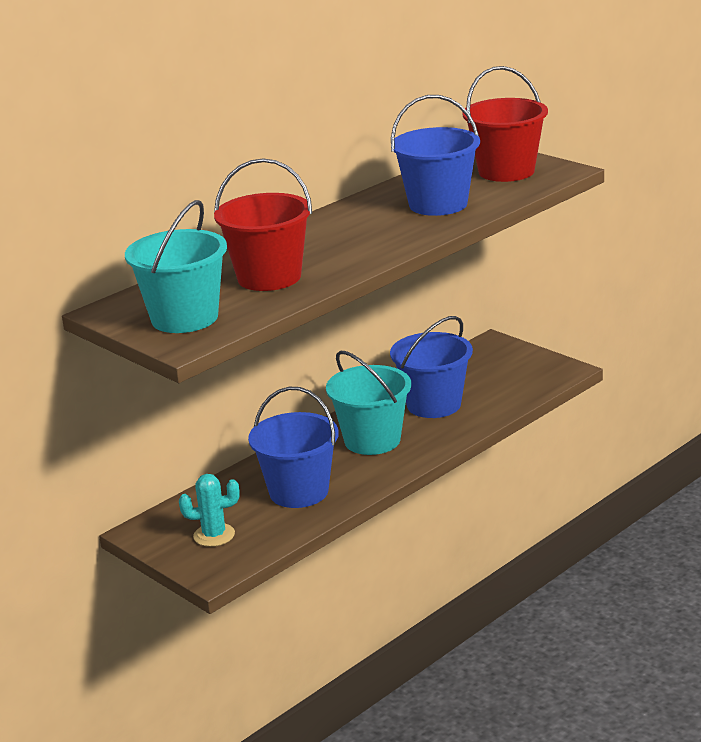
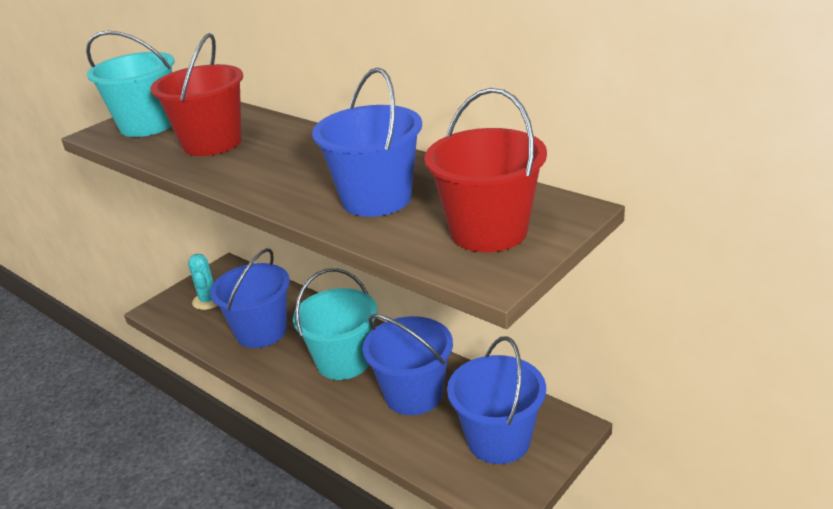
camera: 85 degrees right, 5 degrees up
(500, 369) = (498, 440): none -> blue bucket

